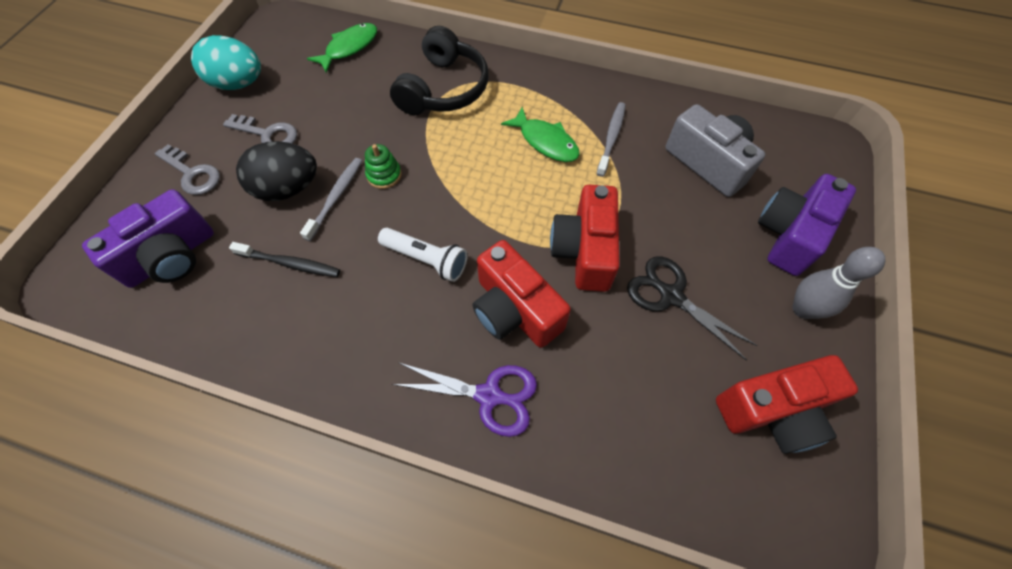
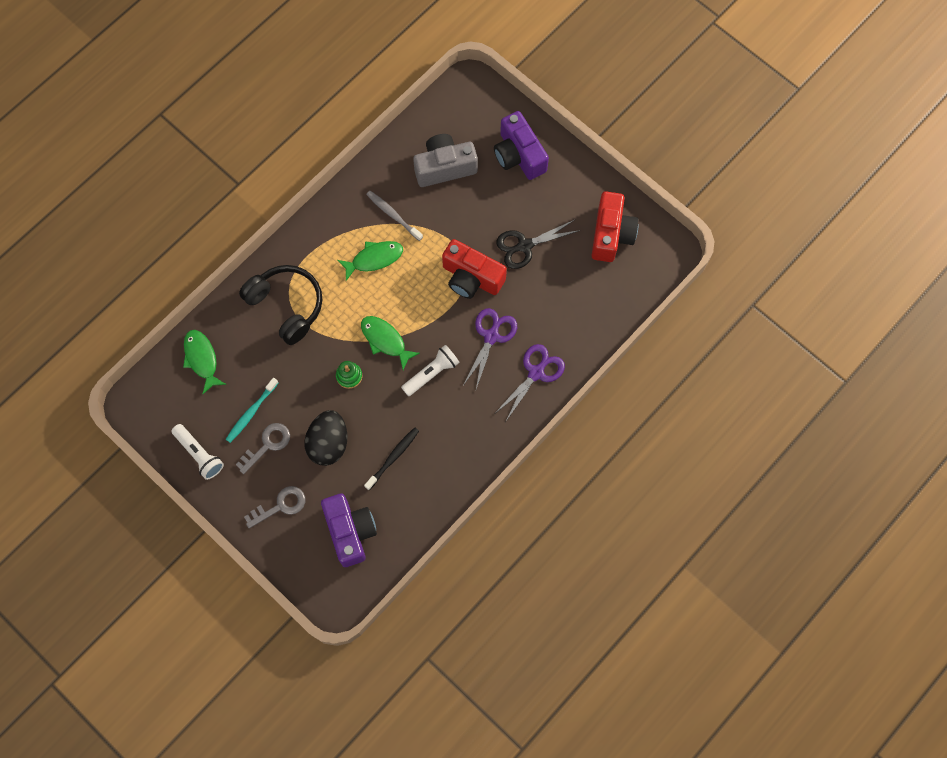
camera: 65 degrees left, 10 degrees up
(238, 84) = (199, 454): turquoise egg -> white flashlight
(303, 106) = (251, 412): none -> turquoise toothbrush
(335, 198) = (353, 414): grey toothbrush -> none
(448, 192) = (385, 340): none -> green fish
(514, 310) = (491, 336): red camera -> purple scissors
(803, 309) = (566, 181): grey bowling pin -> none

